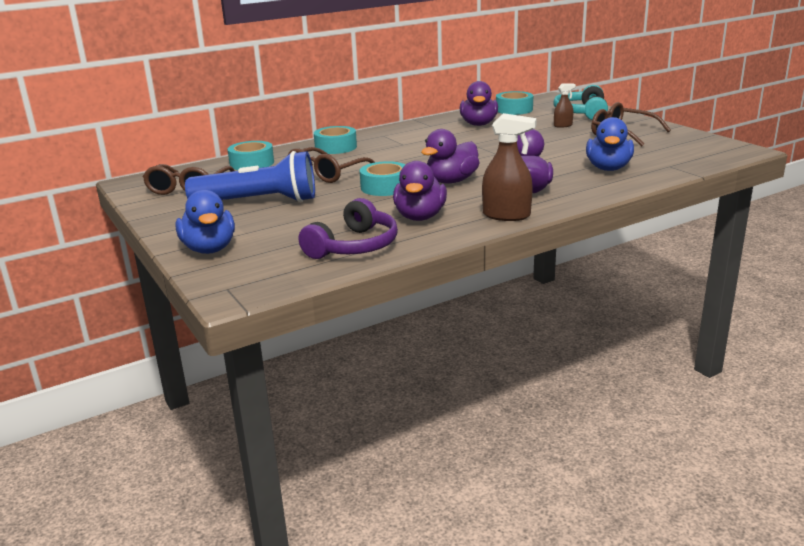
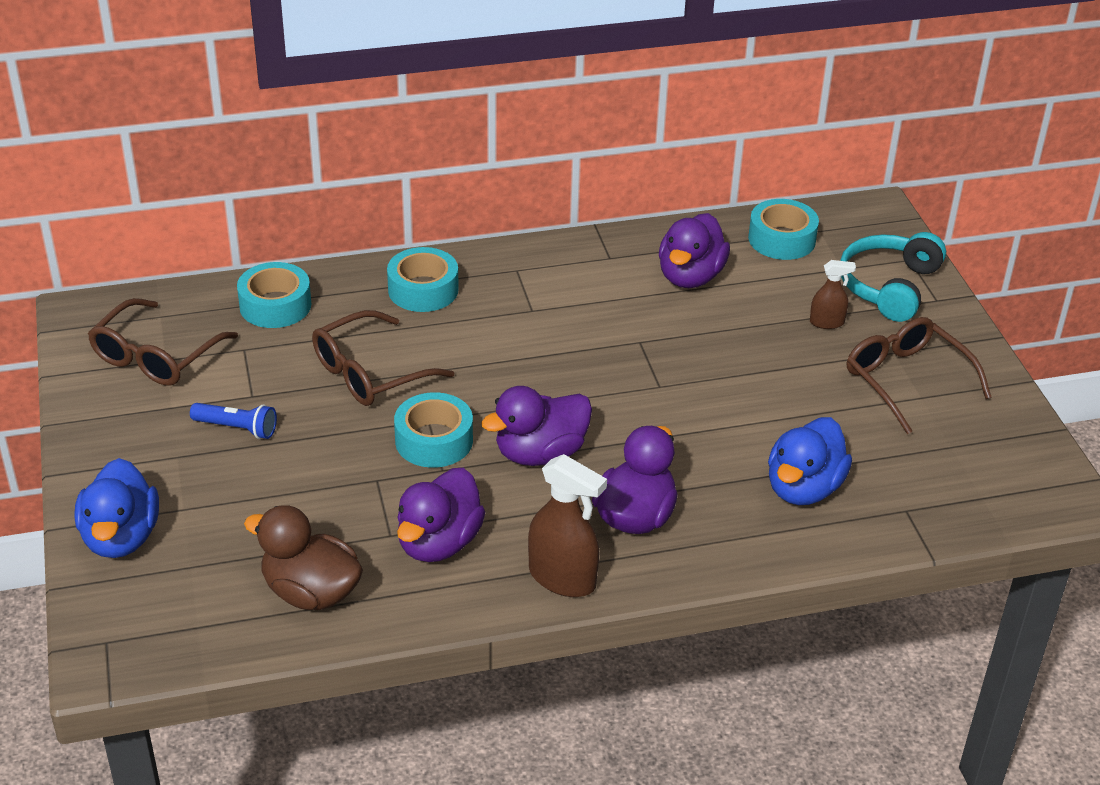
camera: 15 degrees right, 15 degrees up
(259, 202) = (237, 428): blue flashlight -> blue flashlight, size x0.45
(354, 246) = (311, 592): purple headphones -> brown duck

